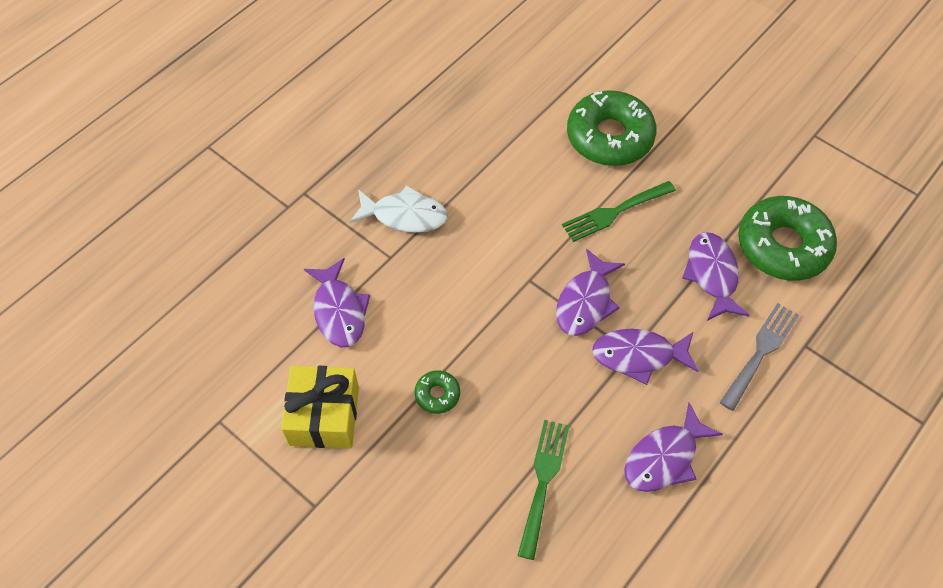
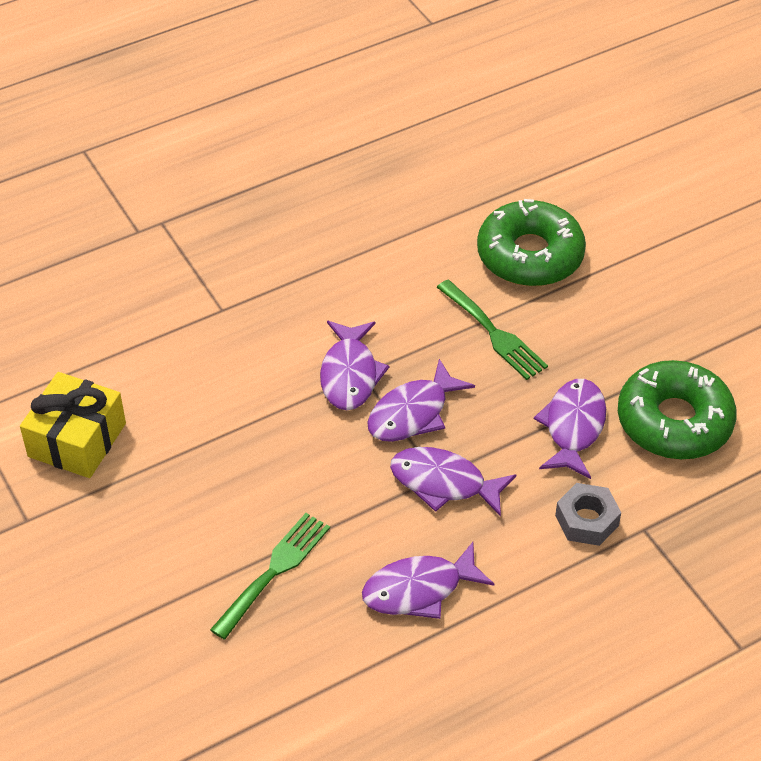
camera: 20 degrees right, 10 degrees down
(339, 311) = (141, 346): purple fish -> purple fish (350, 374)
(404, 215) = (257, 273): white fish -> none
(437, 394) = (204, 455): green donut -> none
(614, 212) = (494, 333): green fork -> green fork turned 120 degrees counterclockwise
(760, 352) = (587, 520): grey fork -> grey nut

